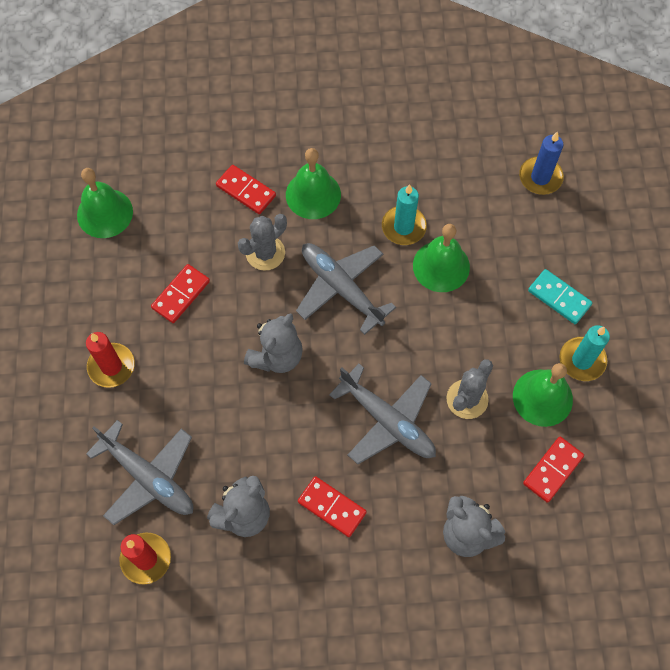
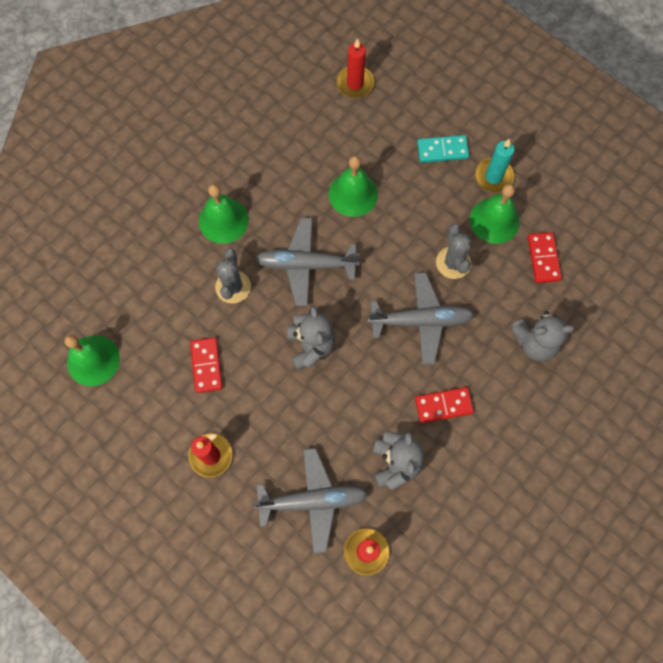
camera: 45 degrees left, 5 degrees up
(246, 191) = (176, 258): red domino -> none
(403, 227) = (304, 190): turquoise candle -> none
(540, 177) = (355, 83): blue candle -> red candle

